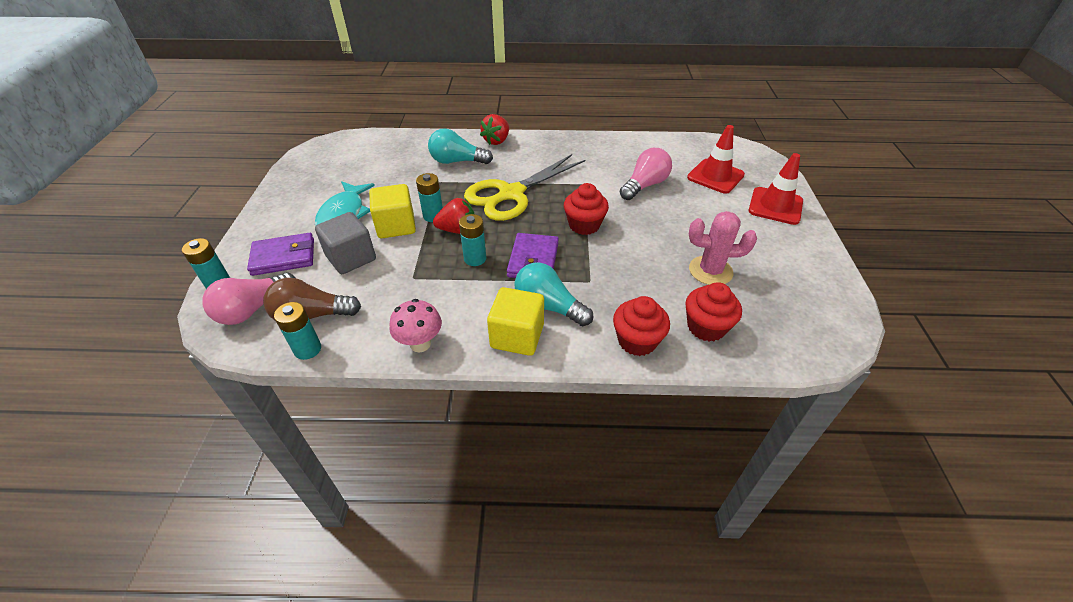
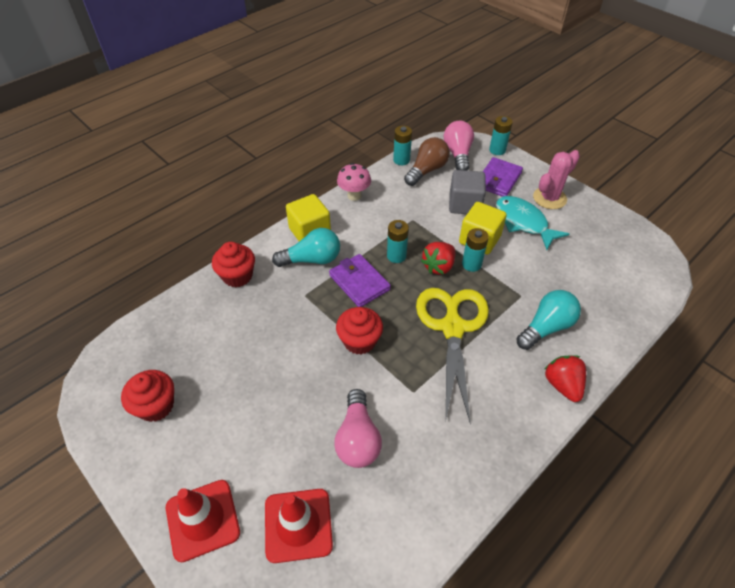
camera: 135 degrees right, 5 degrees up
(706, 327) = (198, 316): red cupcake -> red cupcake (156, 406)
(710, 271) = (223, 369): pink cactus -> pink cactus (549, 198)

